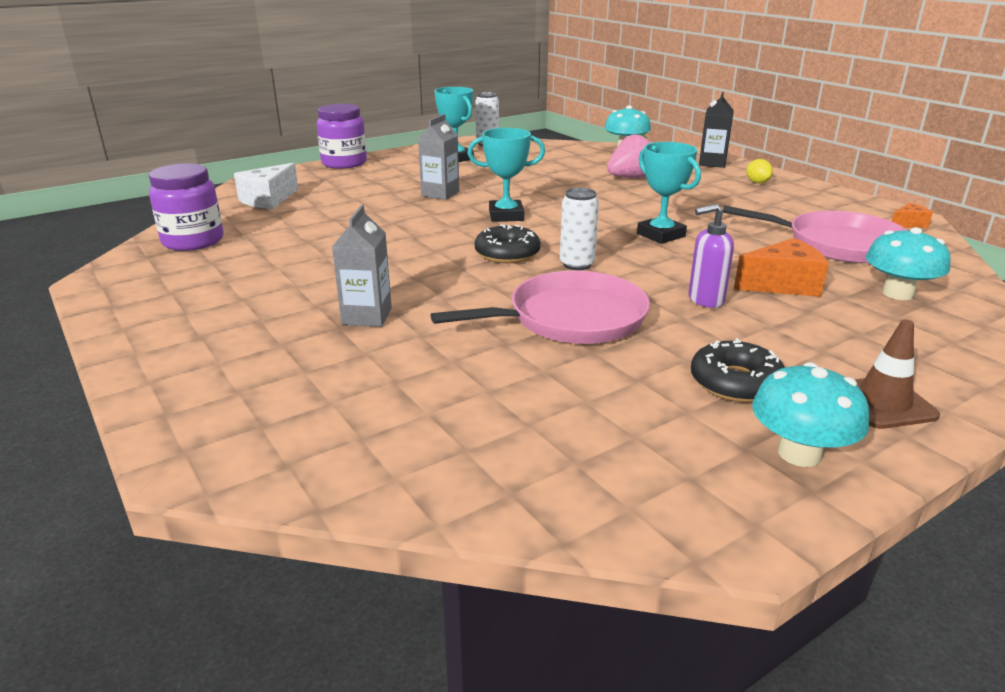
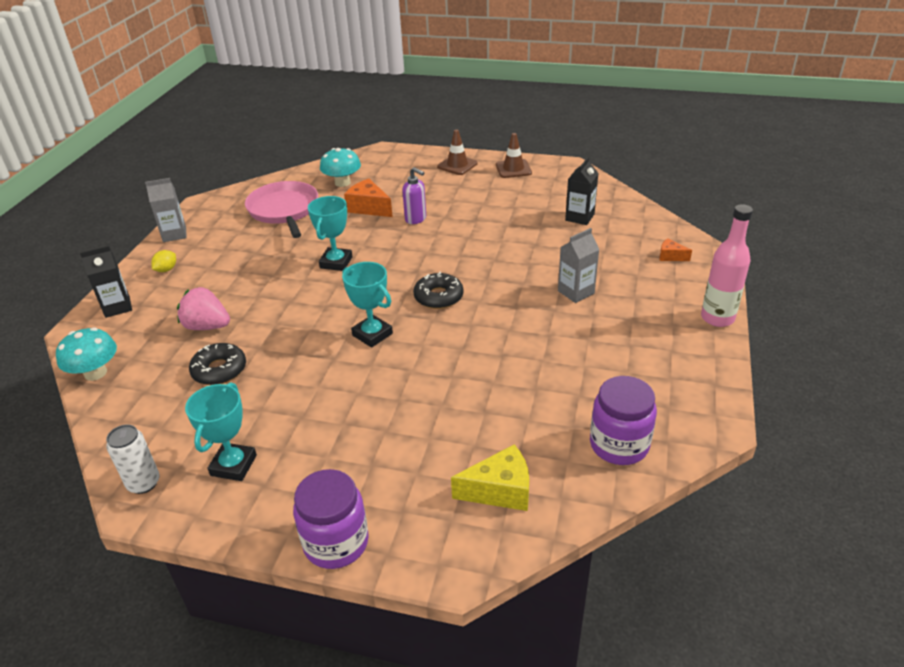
camera: 130 degrees left, 10 degrees up
(136, 368) = (717, 318): none -> pink bottle
(268, 200) = (500, 490): white cheese -> yellow cheese
(440, 194) = (360, 398): grey carton -> grey carton (174, 234)
(511, 416) = (579, 217): none -> black carton
(570, 318) = (487, 241): pink pan -> none
(577, 264) = (421, 268): white can -> none
(735, 383) = (485, 190): black donut -> black donut (219, 370)
(799, 453) = (513, 169): turquoise mushroom -> brown traffic cone
(908, 224) = (220, 201): orange cheese -> orange cheese (670, 256)

